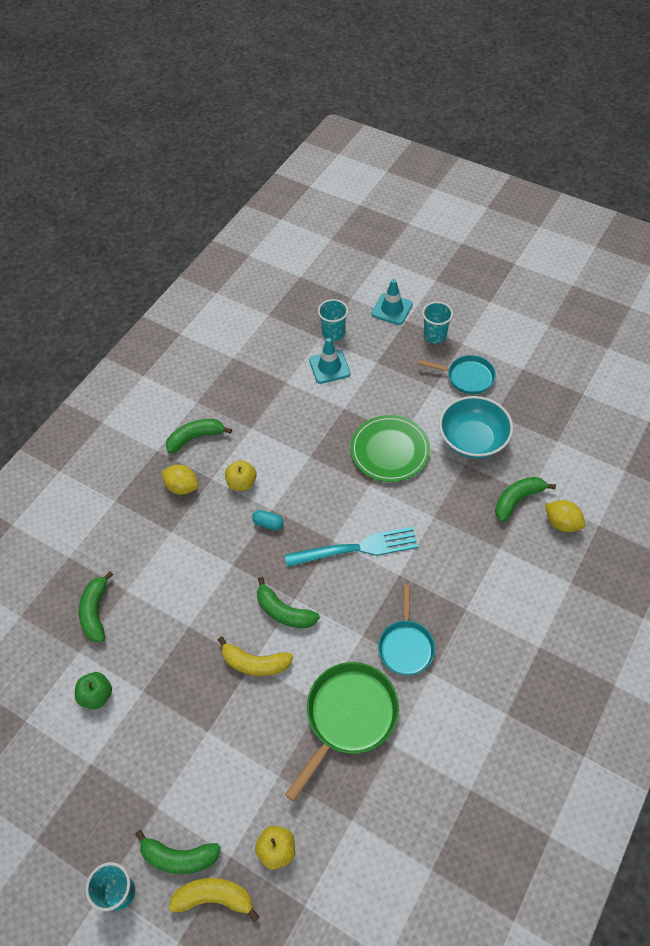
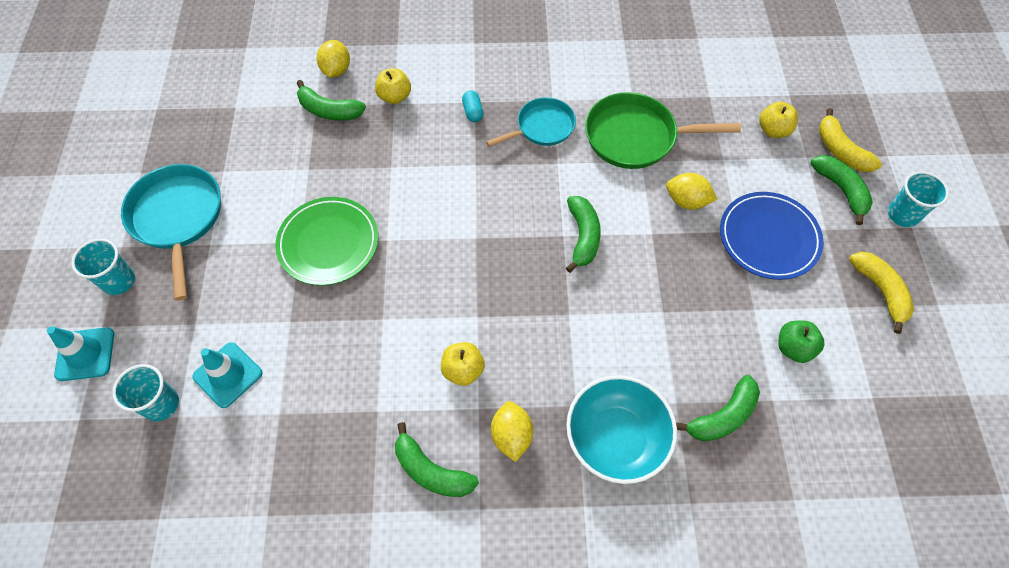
camera: 125 degrees left, 5 degrees up
(184, 751) = (768, 238): none -> blue plate
(255, 663) = (650, 231): yellow banana -> yellow banana (880, 291)
(260, 711) = (686, 201): none -> yellow lemon
(268, 523) = (497, 309): turquoise capsule -> turquoise capsule (473, 112)
(356, 548) = (471, 212): turquoise fork -> none
(467, 377) = (178, 218): turquoise pan -> turquoise pan, size x1.56
(473, 440) = (271, 175): turquoise bowl -> turquoise bowl (616, 438)
(506, 552) = (395, 97): none -> yellow apple

